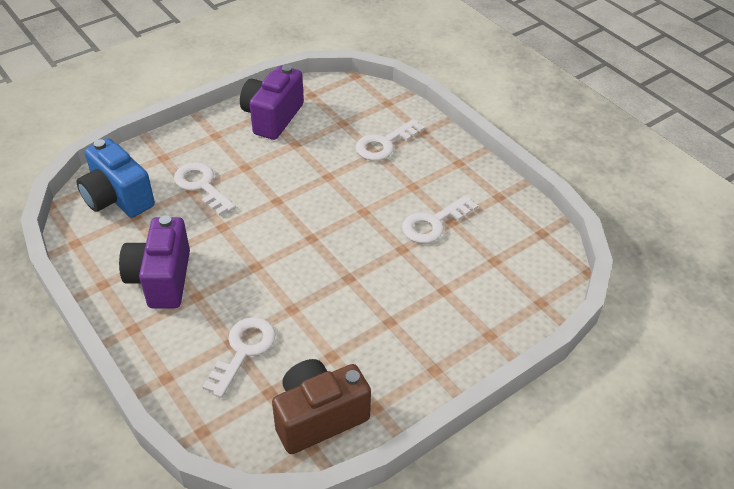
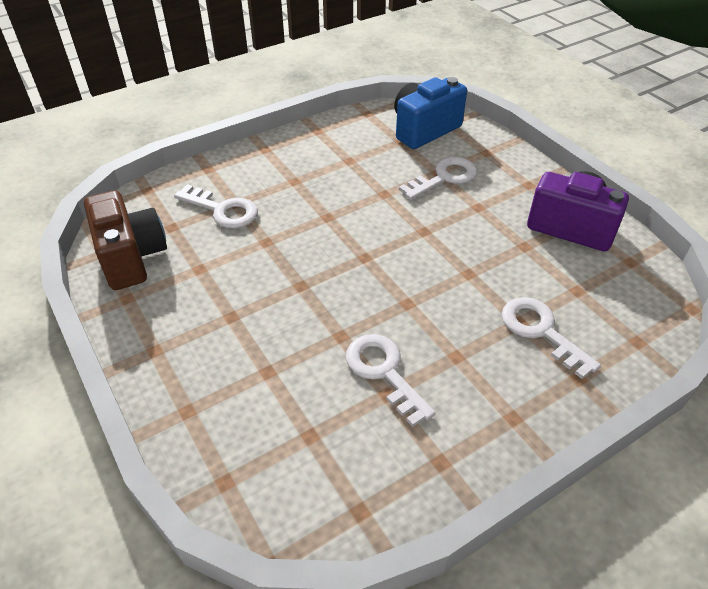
camera: 95 degrees right, 0 degrees up
(161, 279) = (318, 160): purple camera -> none

